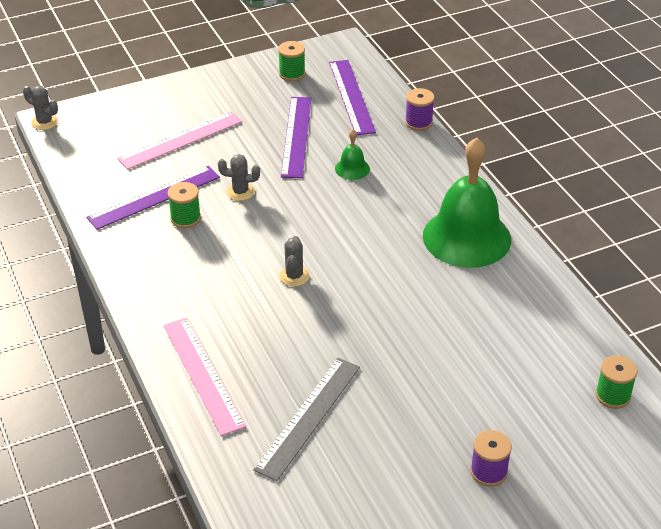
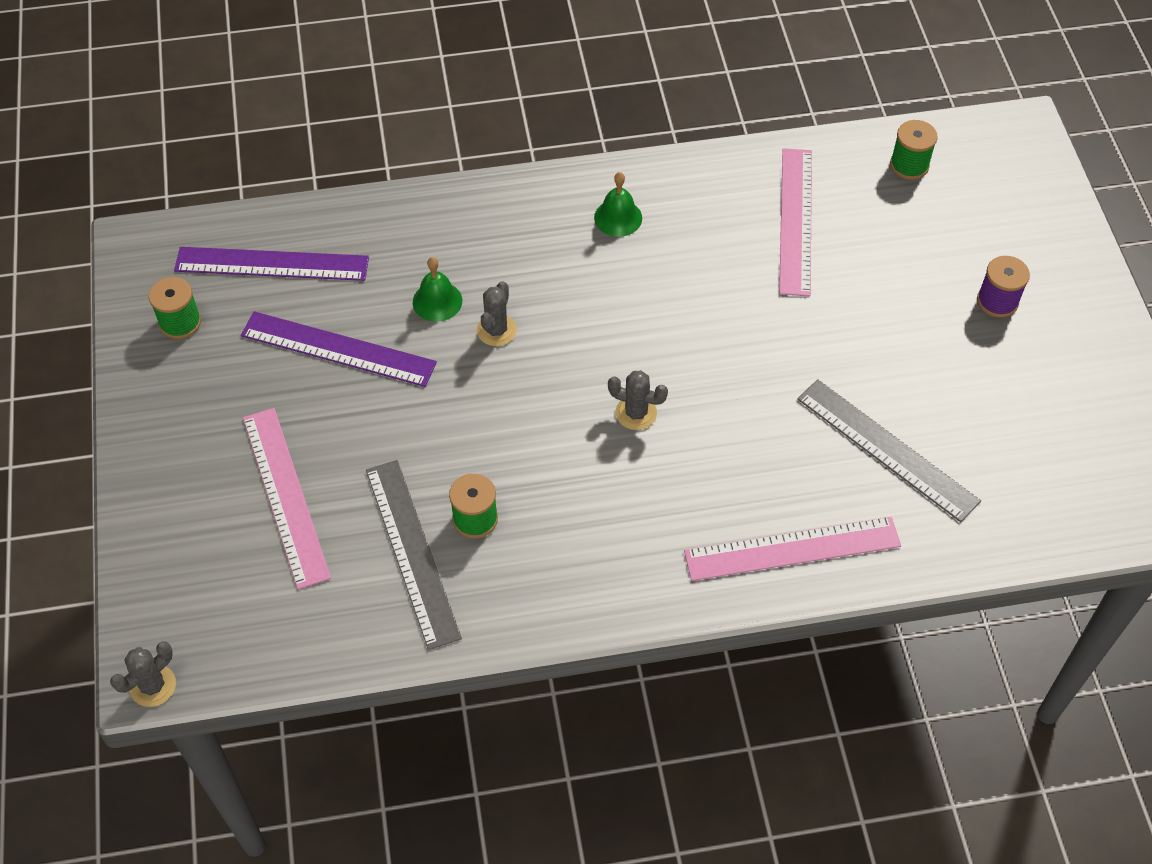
camera: 75 degrees left, 15 degrees up
(154, 197) = (412, 552): purple ruler -> grey ruler
(240, 192) = (439, 441): grey cactus -> grey cactus (496, 330)
(418, 122) = (365, 204): purple spool -> none
(466, 237) = (618, 217): green bell -> green bell, size x0.42
(513, 333) = (795, 220): none -> pink ruler

